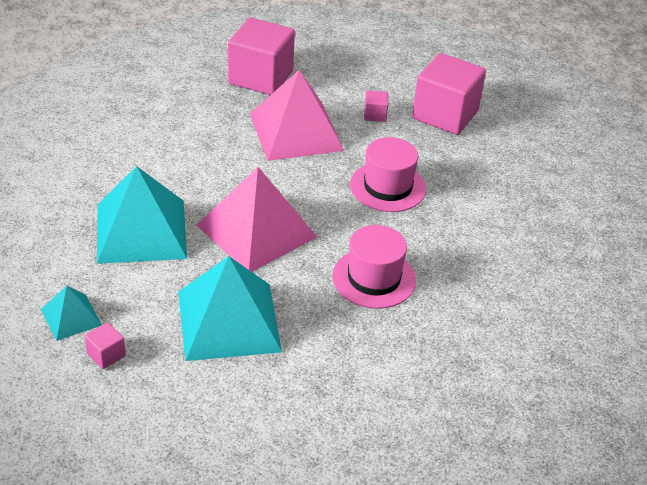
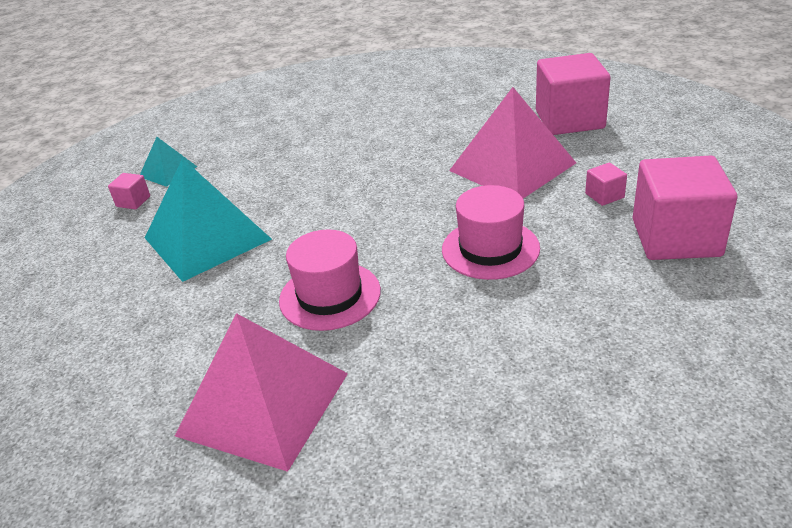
camera: 70 degrees right, 5 degrees down
(141, 231) = (291, 156): turquoise pyramid -> none
(256, 231) = (341, 204): pink pyramid -> pink pyramid (264, 404)

